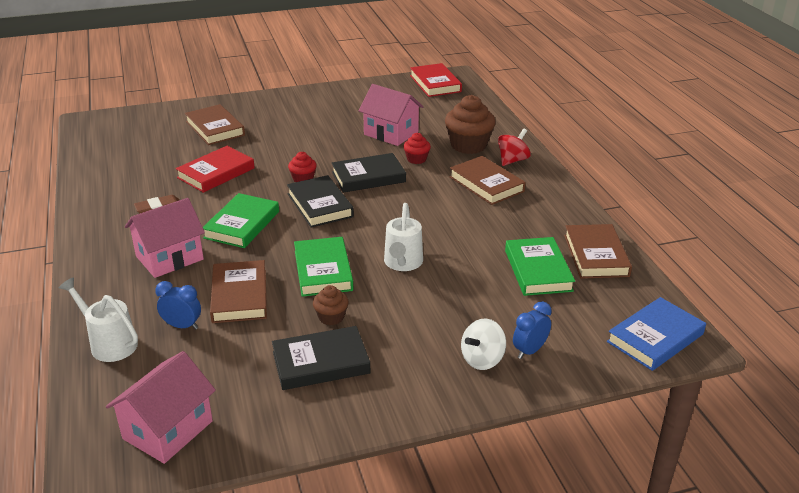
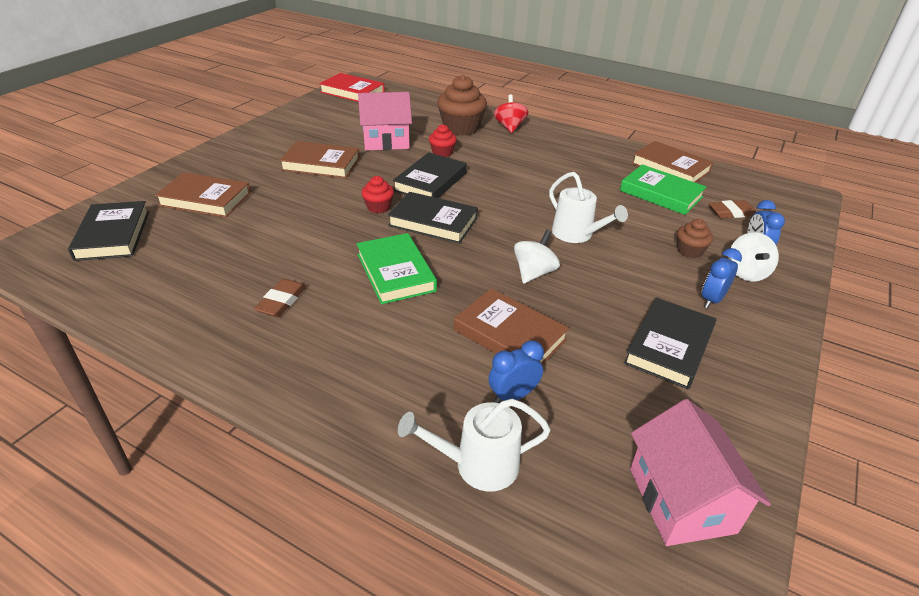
camera: 45 degrees left, 5 degrees up
(141, 130) = (113, 235): none -> black book
(169, 258) = (381, 341): pink house -> none
(216, 173) = (283, 239): red book -> none
(323, 270) = (534, 273): green book -> white spinning top
(331, 317) = (608, 306): brown cupcake -> brown cupcake (689, 251)
(412, 358) = (712, 300): none -> blue clock
(486, 184) = (523, 150): brown book -> brown book (321, 164)
(573, 316) = (731, 212): none -> brown eraser
(655, 338) = (788, 202): blue book -> none

